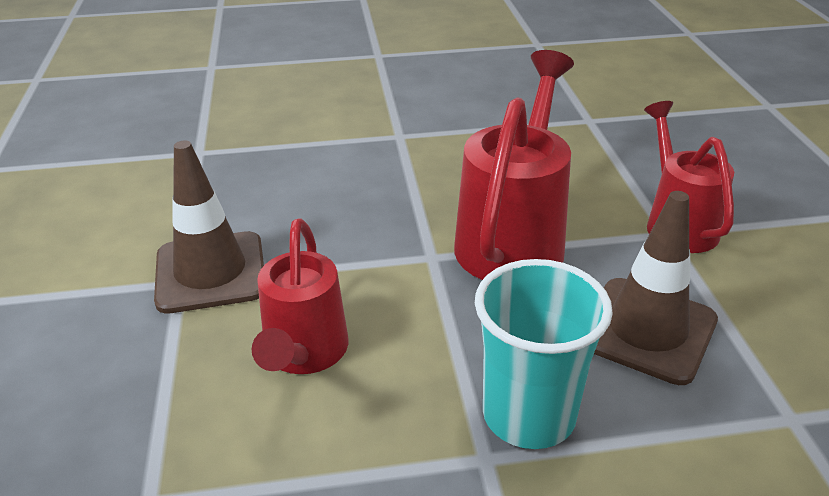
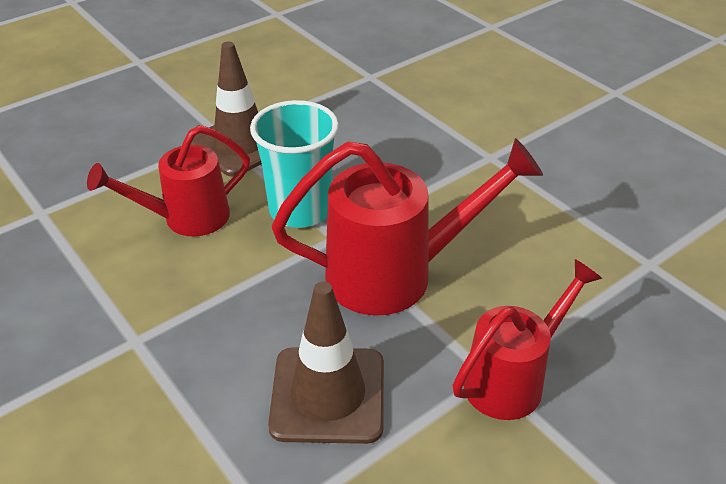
camera: 60 degrees right, 5 degrees up
(528, 415) = (187, 350): turquoise cup -> turquoise cup (300, 210)

